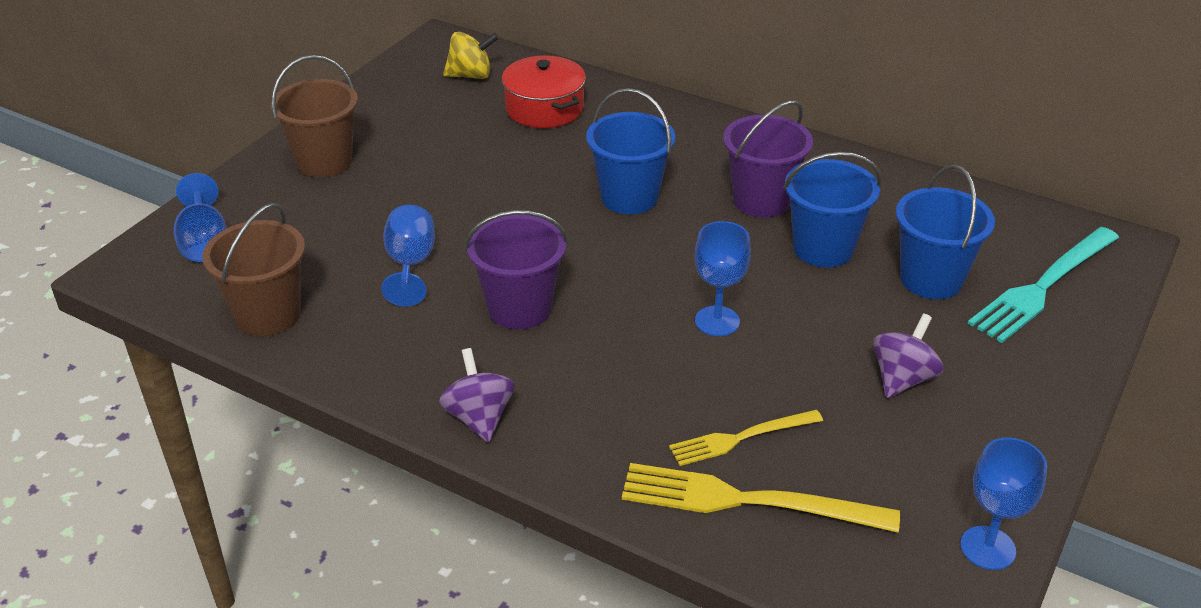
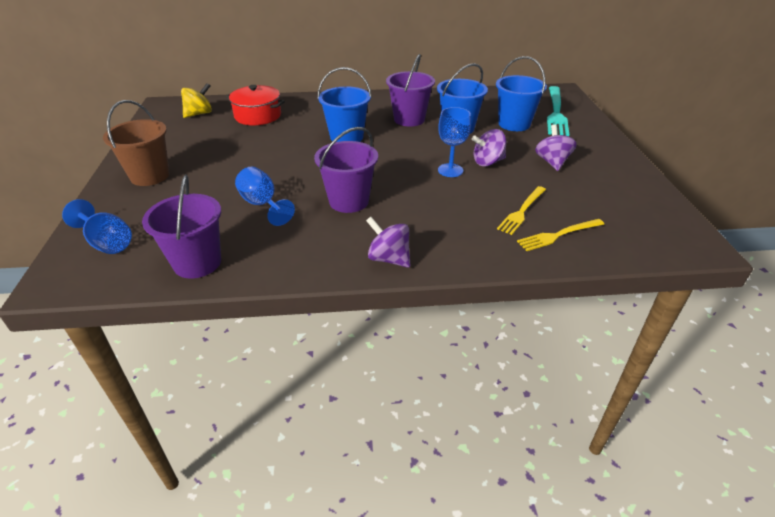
camera: 35 degrees left, 0 degrees up
(268, 314) = (197, 263): brown bucket -> purple bucket
(747, 501) = (558, 235): yellow fork -> yellow fork, size x0.62
(793, 332) = (487, 162): none -> purple spinning top
(987, 548) = (666, 208): blue goblet -> none

